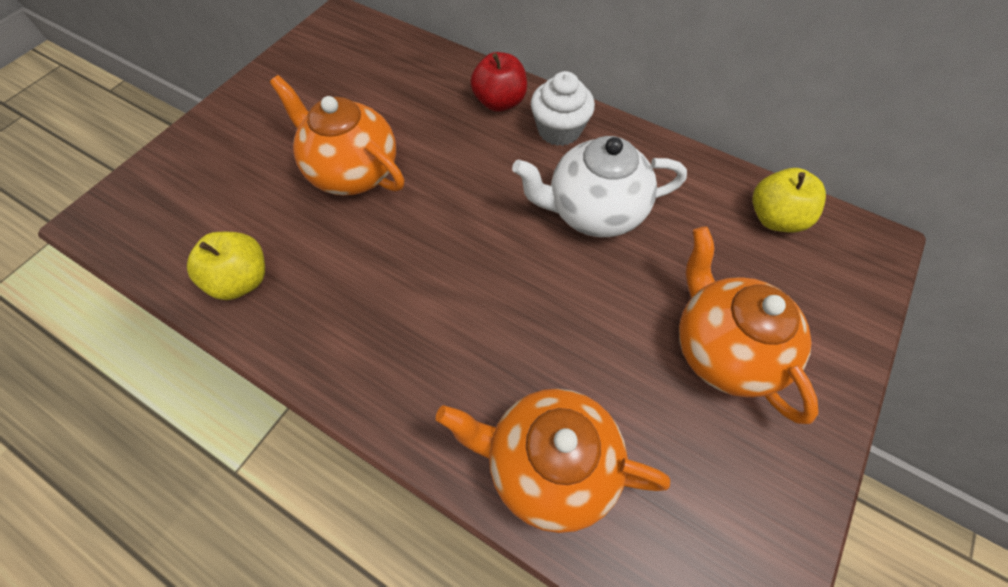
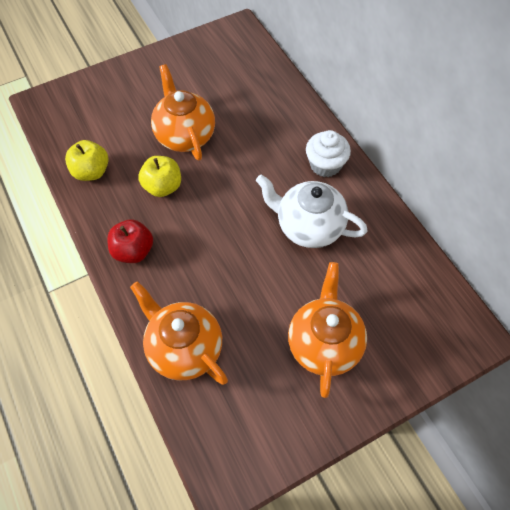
camera: 30 degrees right, 0 degrees up
(499, 102) = (301, 129): red apple -> red apple (133, 251)
(775, 218) = (422, 287): yellow apple -> yellow apple (163, 186)

